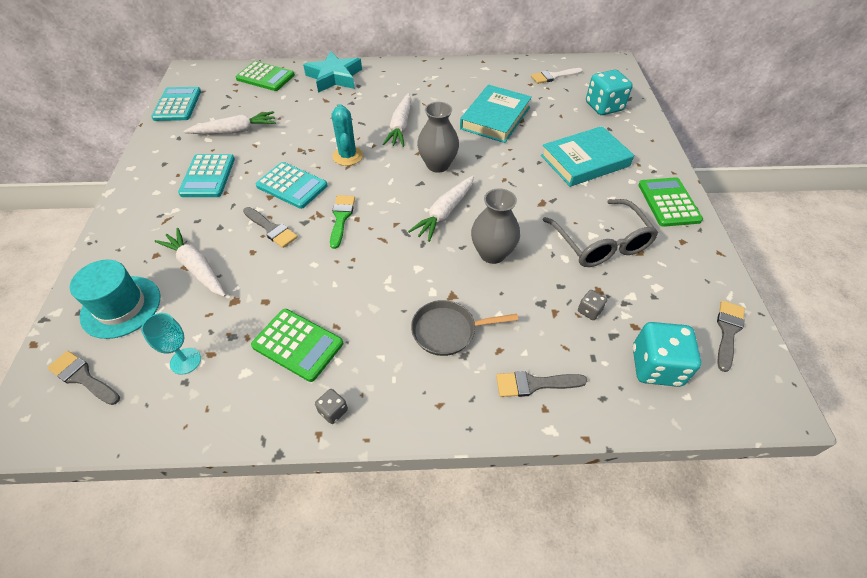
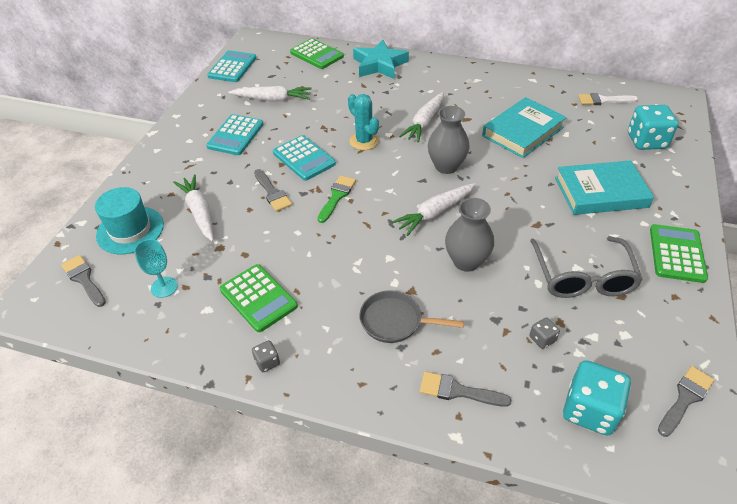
camera: 20 degrees right, 5 degrees down
(347, 156) = (364, 141): turquoise cactus -> turquoise cactus turned 45 degrees counterclockwise

